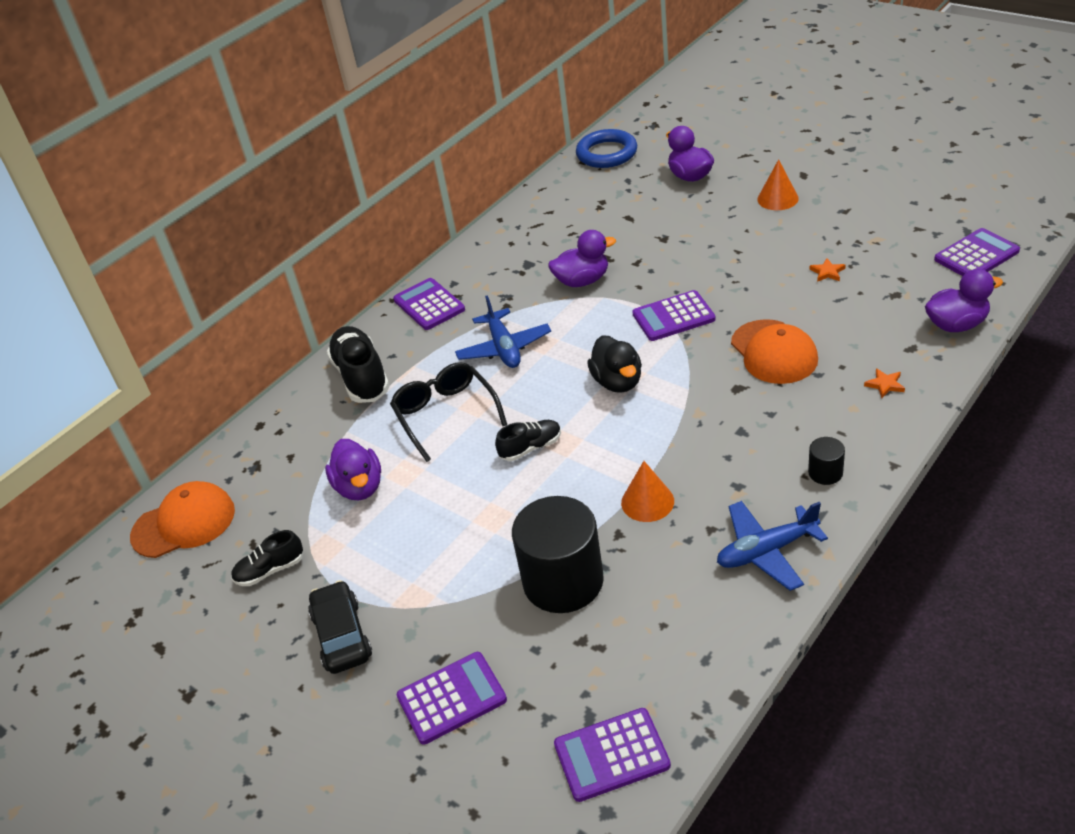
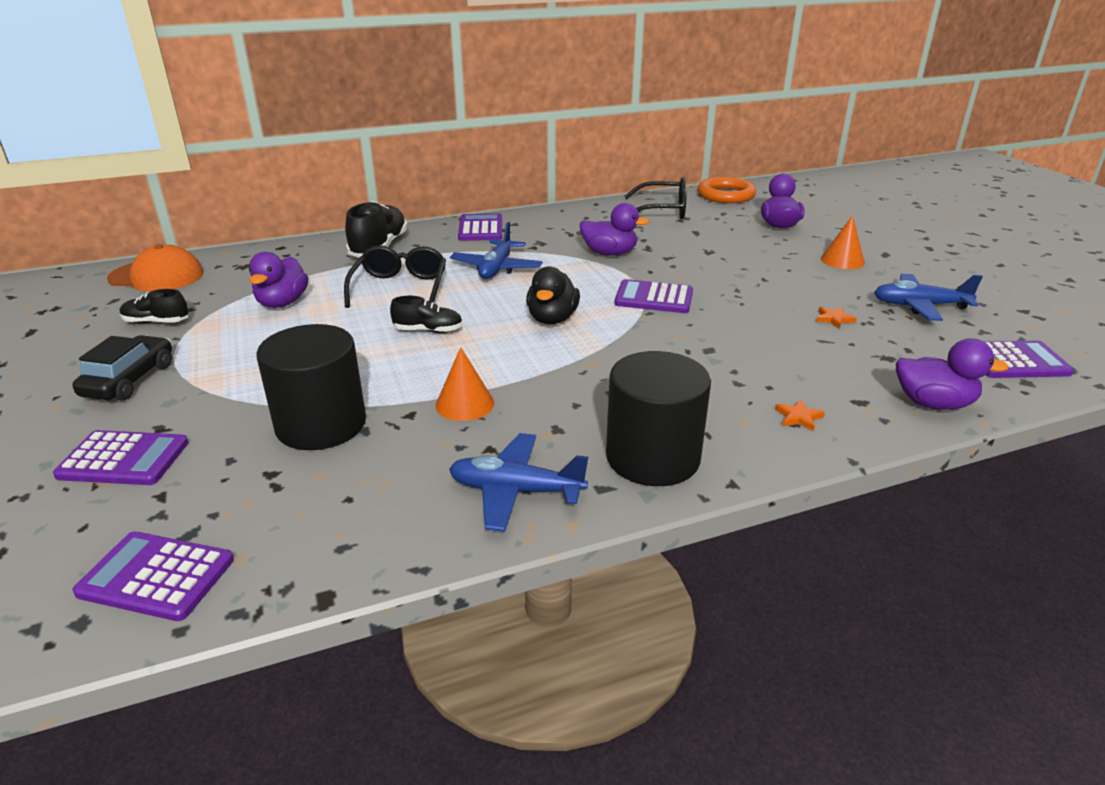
camera: 25 degrees right, 10 degrees down
(572, 202) = (662, 211): none -> black glasses
(607, 153) = (725, 195): blue ring -> orange ring
(774, 352) = (714, 352): orange cap -> none
(825, 472) = (652, 457): black cylinder -> black cylinder, size x2.29
(874, 226) = (919, 306): none -> blue plane

